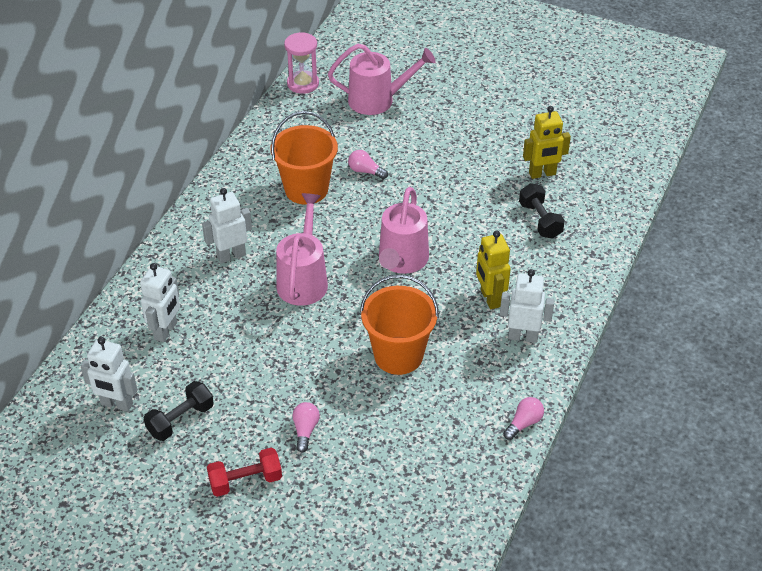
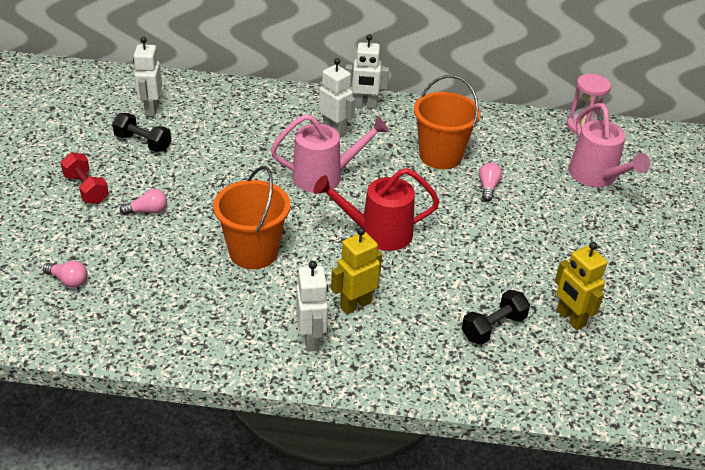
camera: 70 degrees right, 5 degrees down
(166, 331) = (235, 116): white robot -> white robot (364, 106)
(401, 261) = (377, 233): pink watering can -> red watering can
(523, 423) = (191, 357): pink light bulb -> pink light bulb (68, 280)

